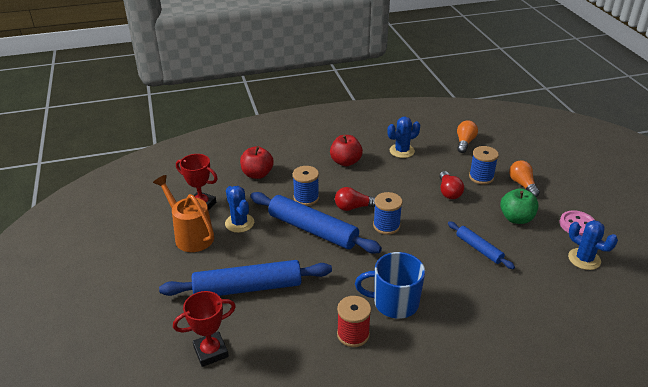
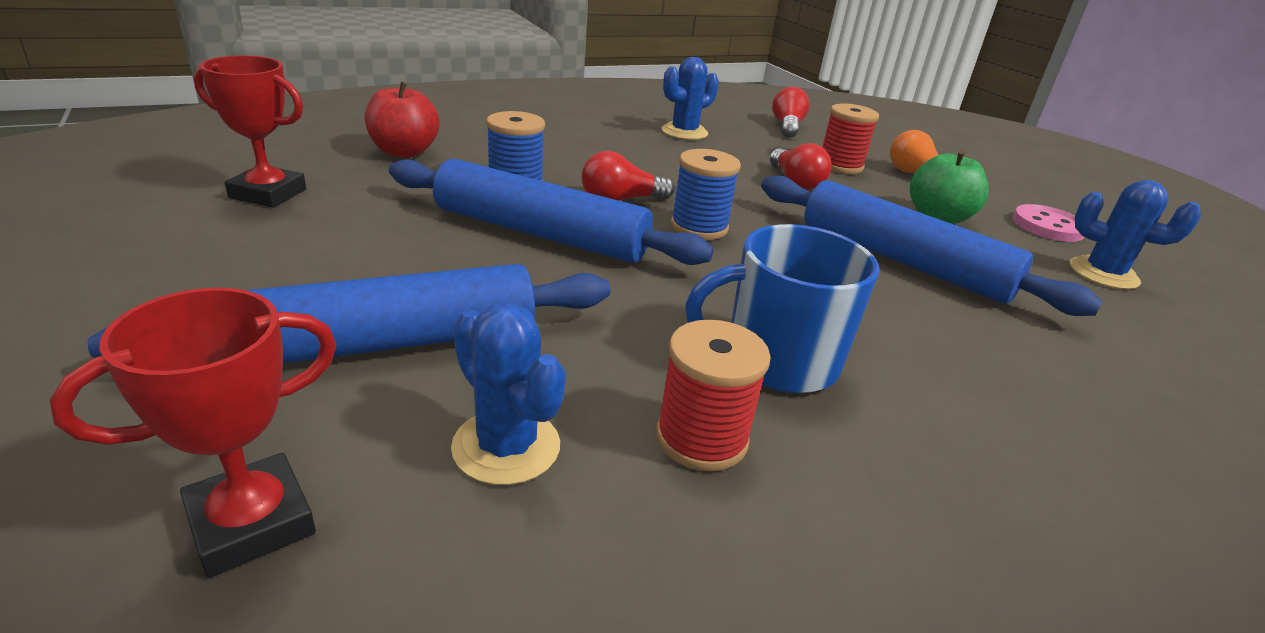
camera: 15 degrees left, 5 degrees down
(191, 235) = (231, 243): orange watering can -> none
(239, 223) = (363, 222): blue cactus -> blue cactus (506, 446)
(345, 162) = (585, 141): red apple -> none
(464, 142) = (787, 127): orange light bulb -> red light bulb
(478, 249) = (902, 261): blue rolling pin -> blue rolling pin, size x1.88
(481, 177) = (840, 165): blue spool -> red spool

